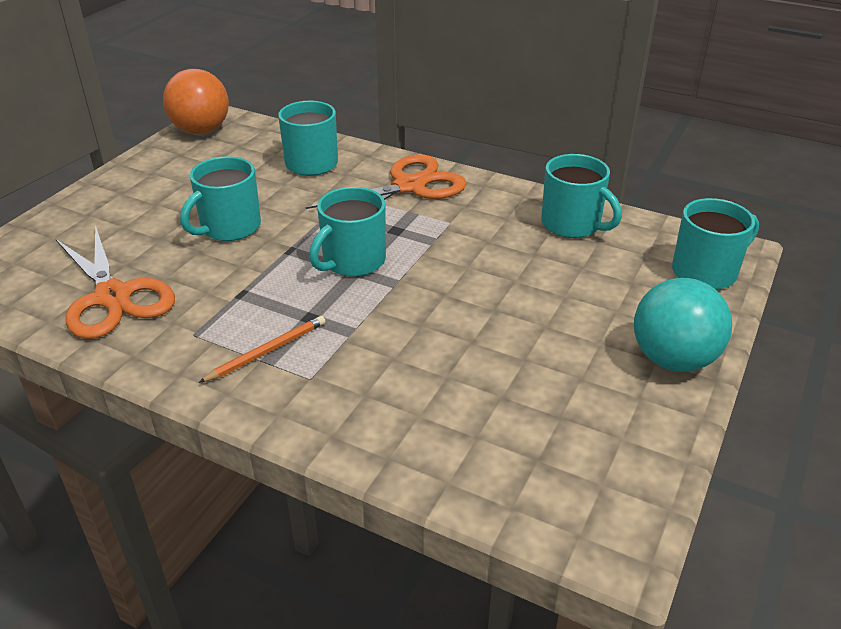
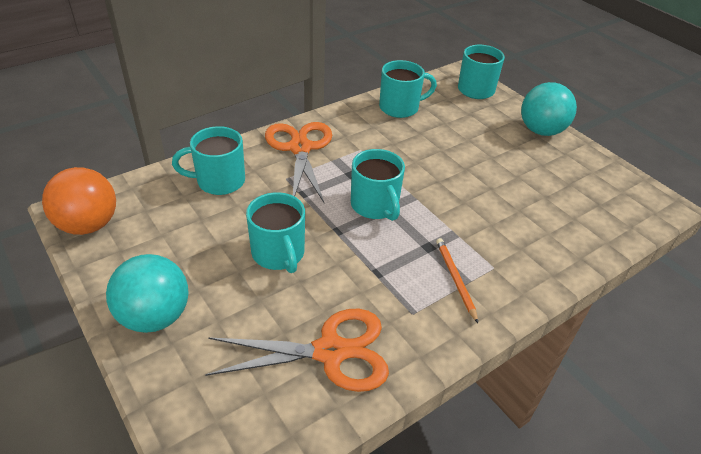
camera: 65 degrees left, 5 degrees up
(112, 196) = (155, 316): none -> turquoise ball

